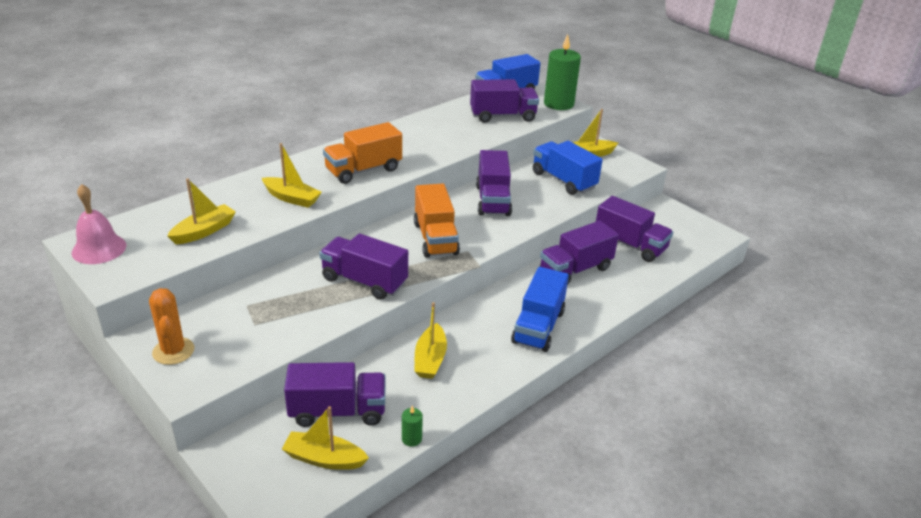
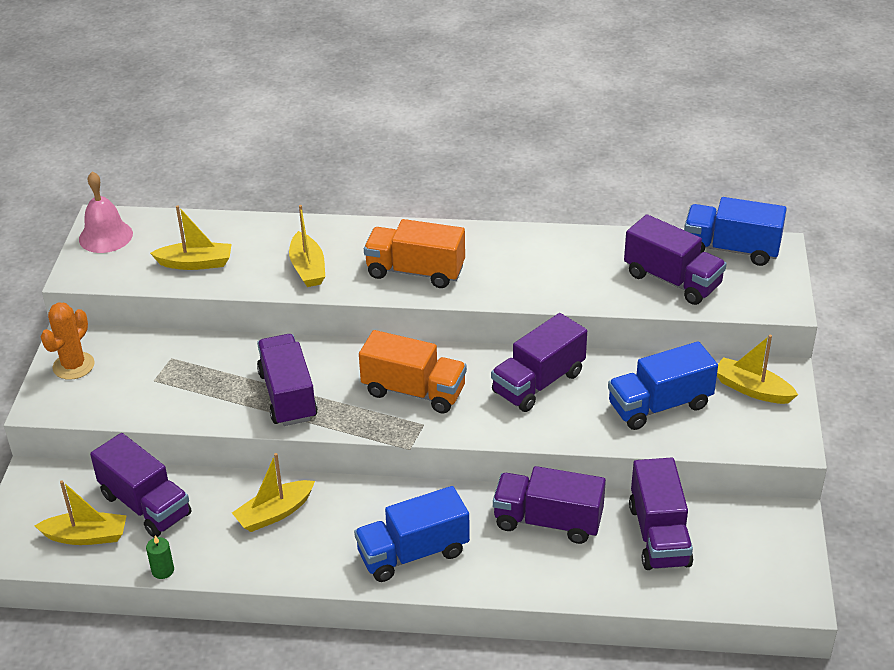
camera: 50 degrees right, 5 degrees up
(324, 459) = (86, 536): yellow boat -> yellow boat turned 120 degrees clockwise
(435, 238) = (414, 391): orange truck -> orange truck turned 105 degrees counterclockwise
(558, 104) = (775, 298): green candle -> none
(563, 180) = (659, 405): blue truck -> blue truck turned 120 degrees counterclockwise

